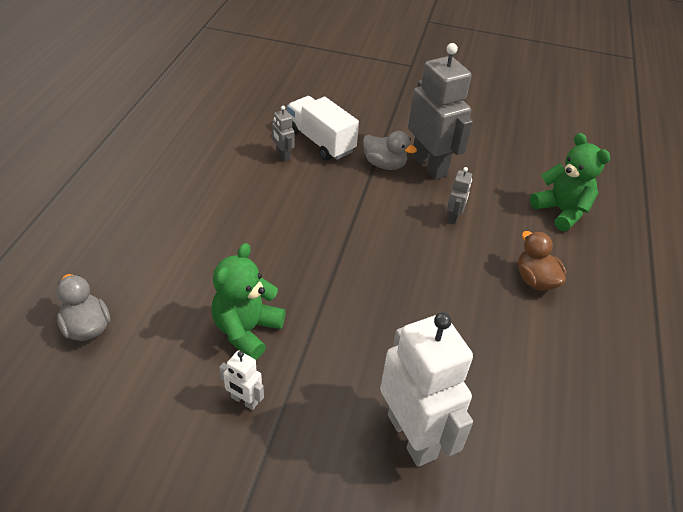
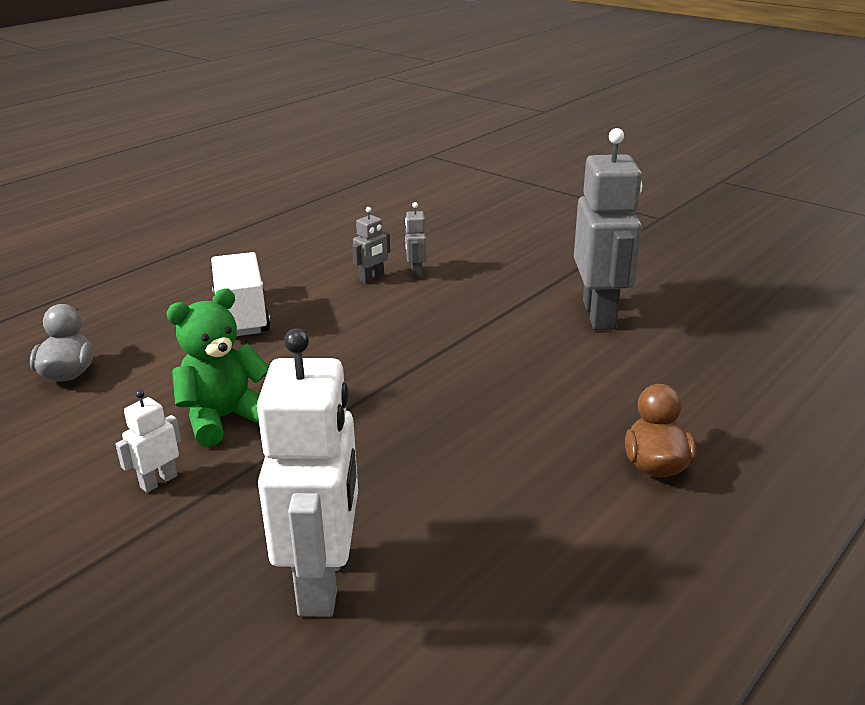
camera: 30 degrees right, 15 degrees down
(244, 401) = (158, 481): white robot -> white robot turned 75 degrees clockwise
(320, 141) = (474, 269): white truck -> white truck (242, 316)
(384, 164) = (537, 303): grey duck -> none
(454, 217) = (589, 371): grey robot -> grey robot (372, 278)
(561, 211) = (764, 399): green teddy bear -> none

